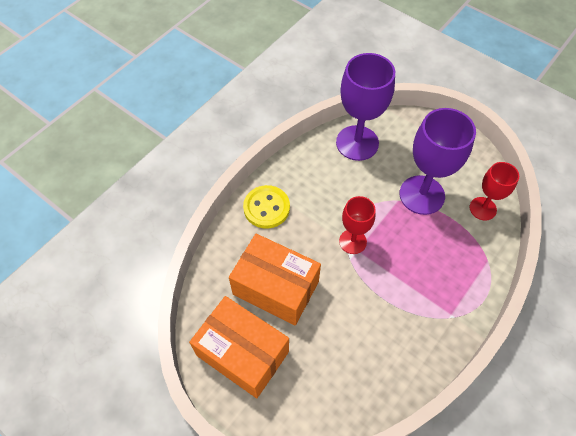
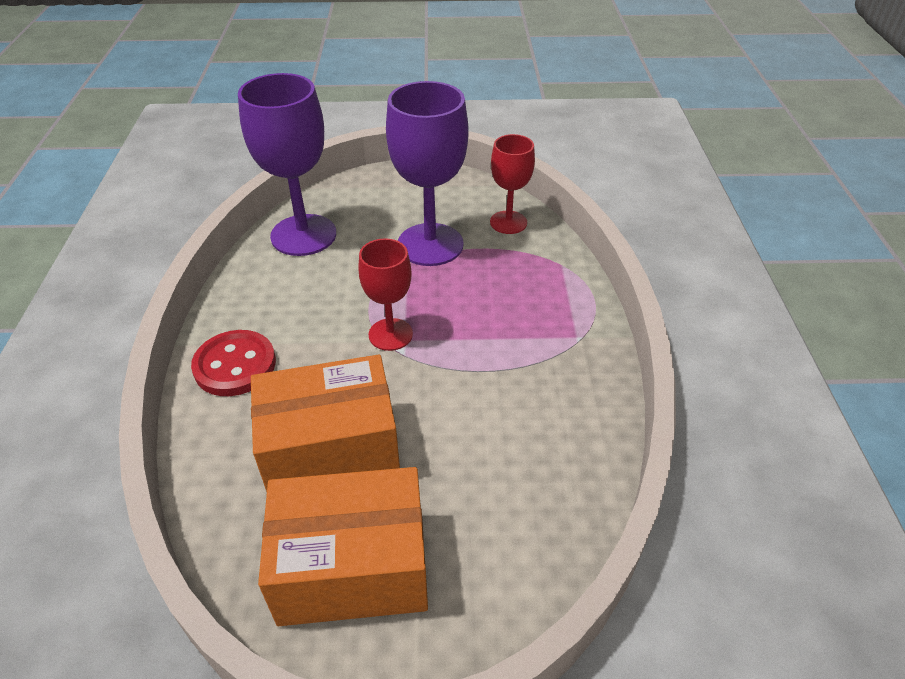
camera: 40 degrees left, 15 degrees down
(266, 208) = (235, 365): yellow button -> red button

